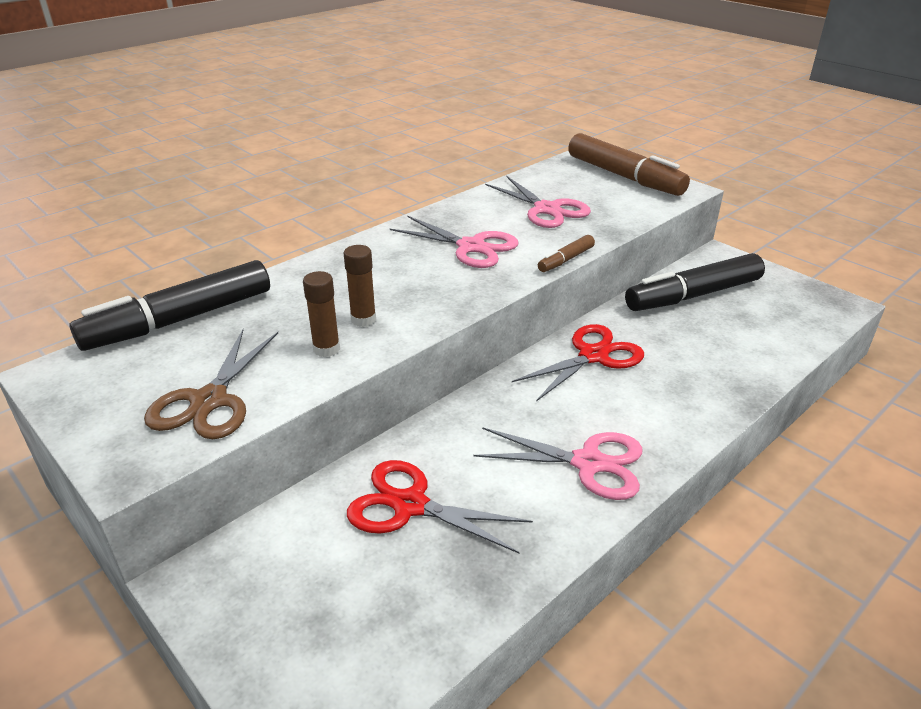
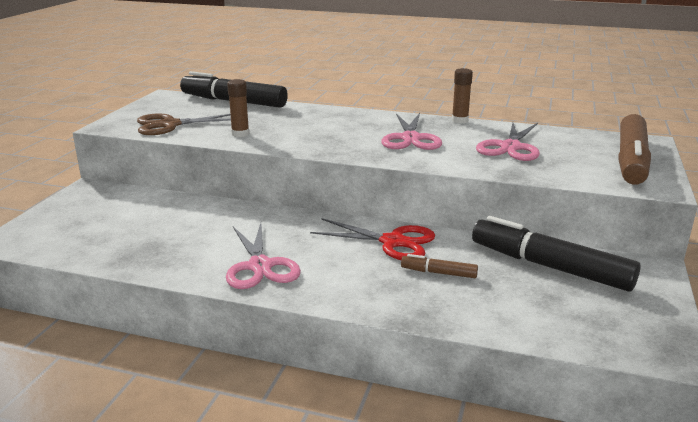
camera: 60 degrees right, 10 degrees down
(363, 319) = (280, 134): brown glue stick -> brown glue stick (460, 120)
(410, 505) = (175, 221): red scissors -> none
(565, 260) = (438, 168): brown marker -> brown marker (439, 273)

